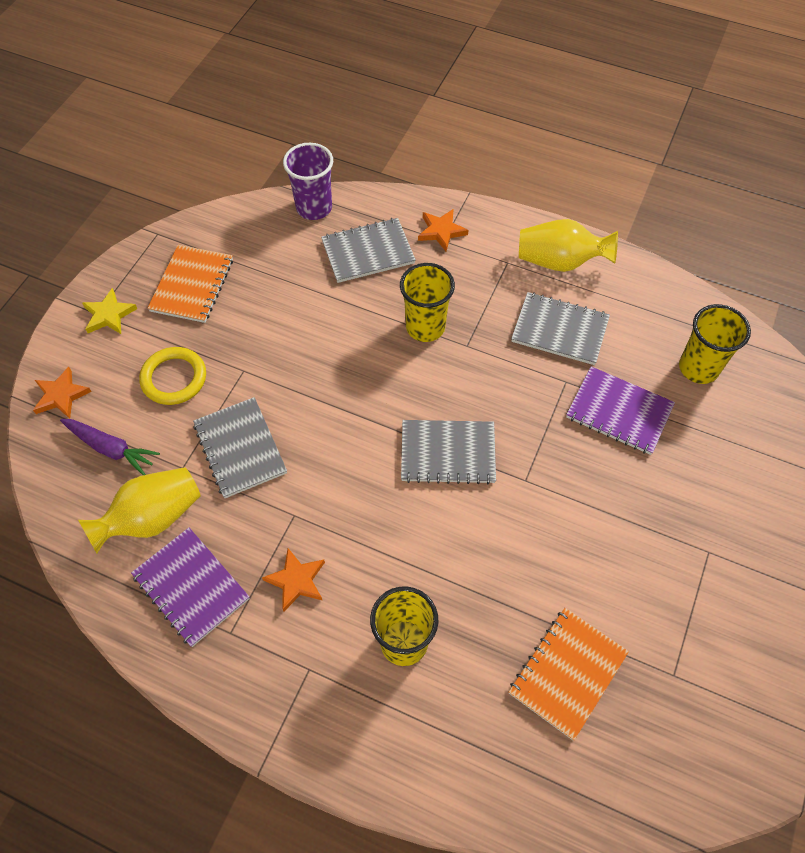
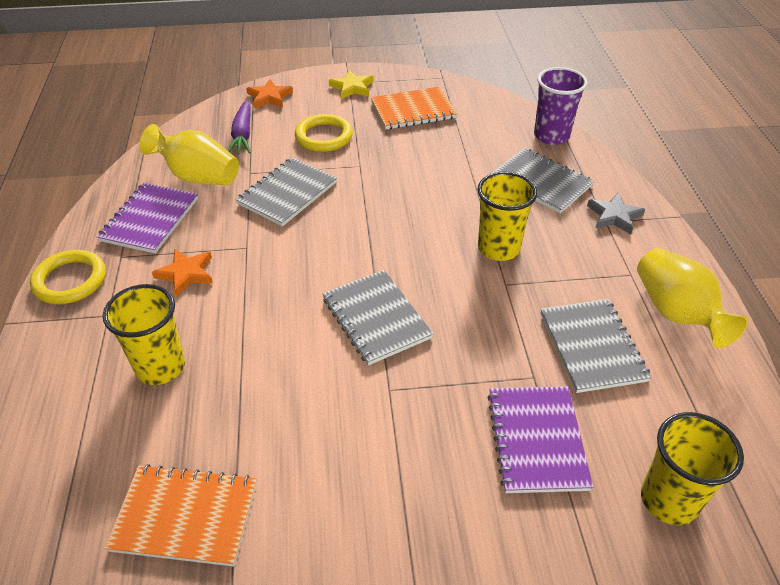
camera: 60 degrees right, 15 degrees down
(235, 692) = (70, 280): none -> yellow ring
(441, 231) = (614, 216): orange star -> grey star

